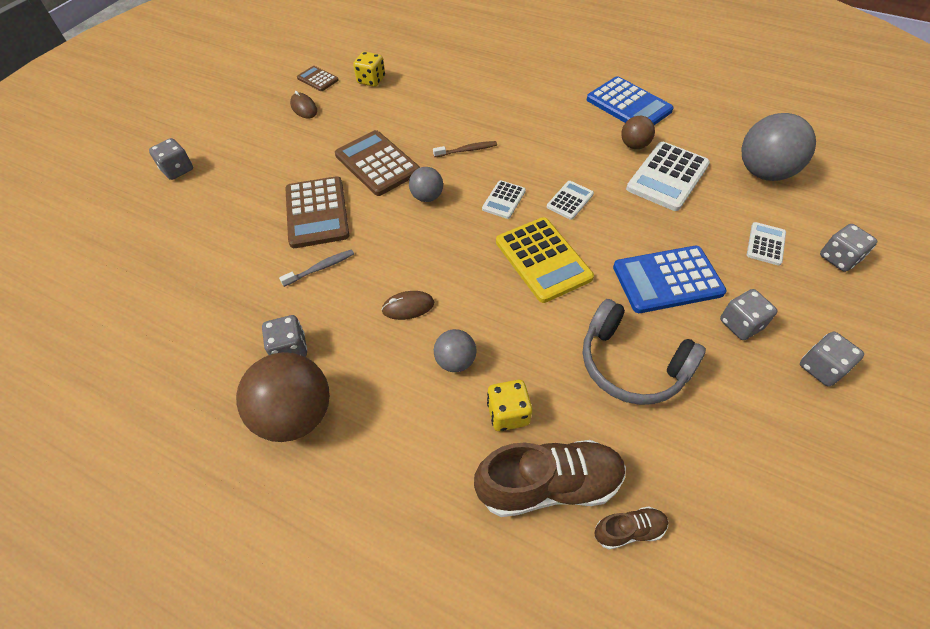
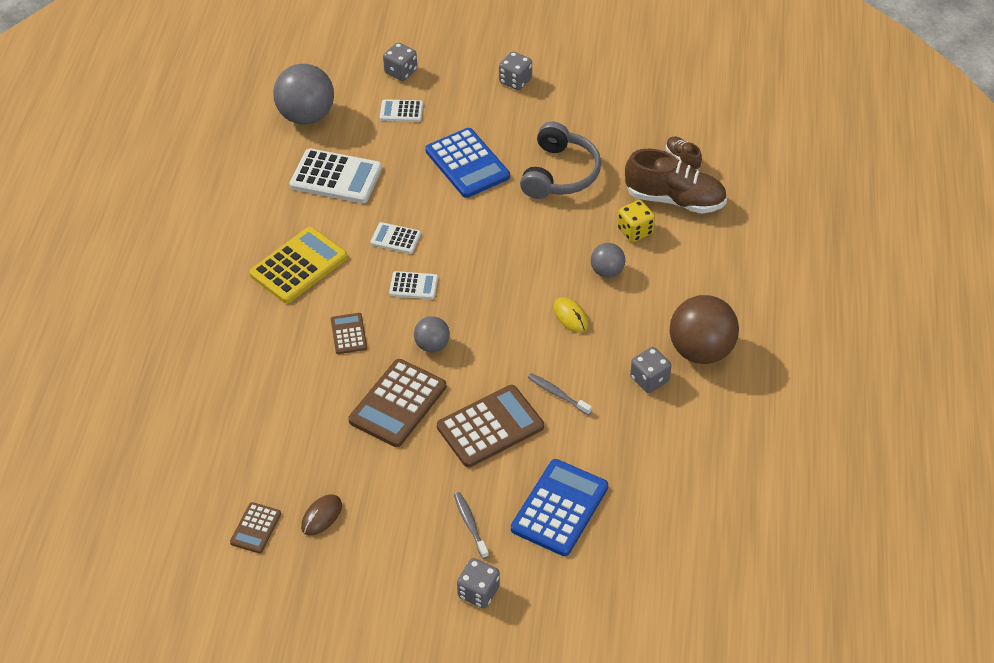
camera: 110 degrees left, 5 degrees down
(236, 179) = (470, 524): none -> grey toothbrush
(371, 80) = (242, 467): yellow dice -> none
(408, 307) = (570, 316): brown mouse -> yellow mouse
(467, 150) = (348, 334): brown toothbrush -> brown calculator
(543, 260) = (478, 242): yellow calculator -> yellow calculator (299, 266)
(548, 485) = (675, 200): brown shoe -> brown shoe turned 135 degrees clockwise
(628, 105) = (226, 219): blue calculator -> blue calculator (559, 508)
(634, 145) = (296, 206): brown ball -> none
(740, 324) = (494, 121): grey dice -> none

